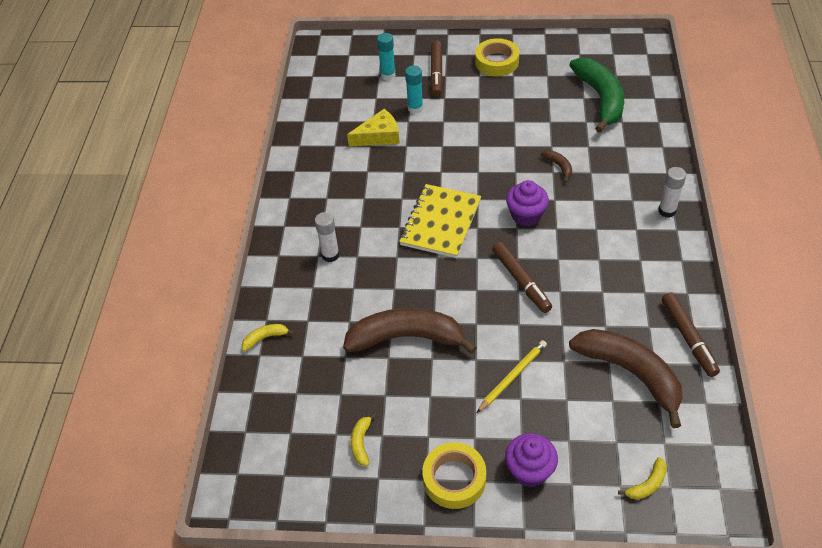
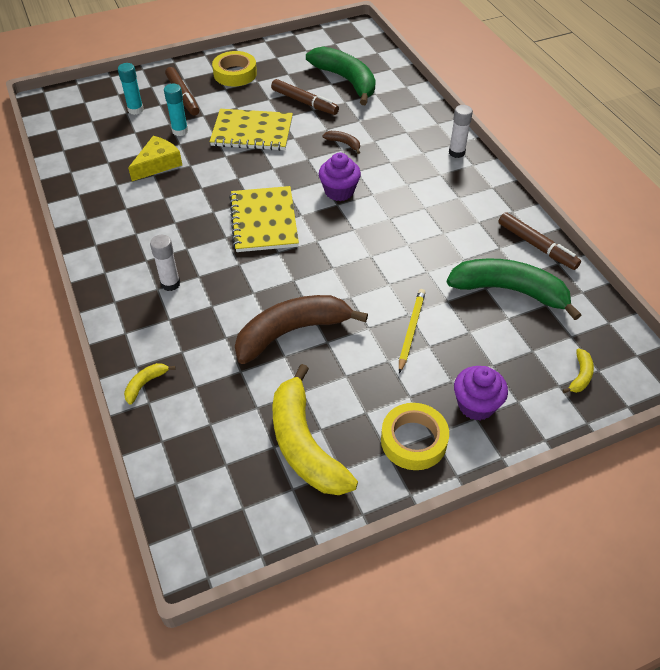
camera: 30 degrees left, 0 degrees up
(361, 443) = (304, 444): yellow banana -> yellow banana, size x2.41
(479, 128) = (252, 132): none -> yellow notebook
(521, 281) = (368, 247): brown marker -> brown marker (304, 102)
(630, 374) = (509, 291): brown banana -> green banana

